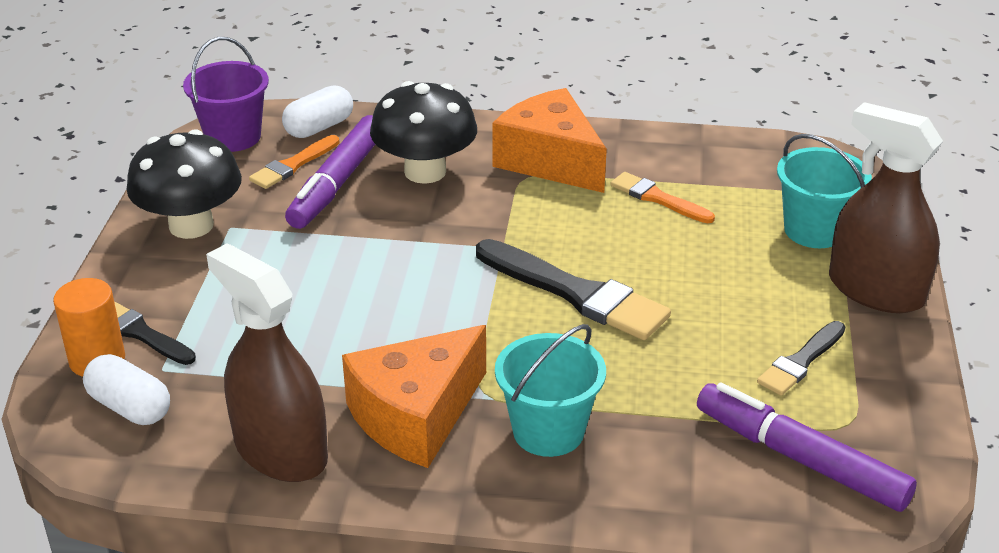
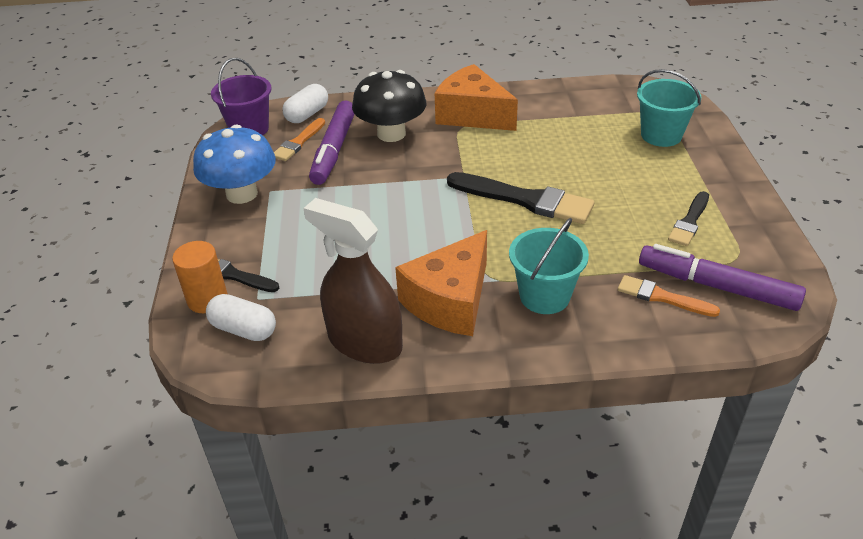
camera: 10 degrees left, 5 degrees up
(191, 225) = (242, 194): black mushroom -> blue mushroom
(658, 198) = (552, 129): orange brush -> orange brush (662, 297)
(875, 290) = (716, 168): brown spray bottle -> none

